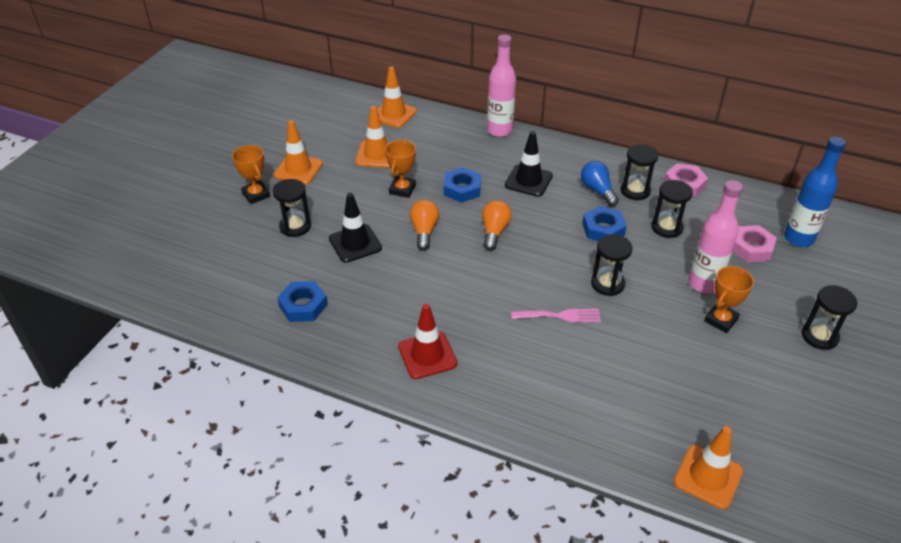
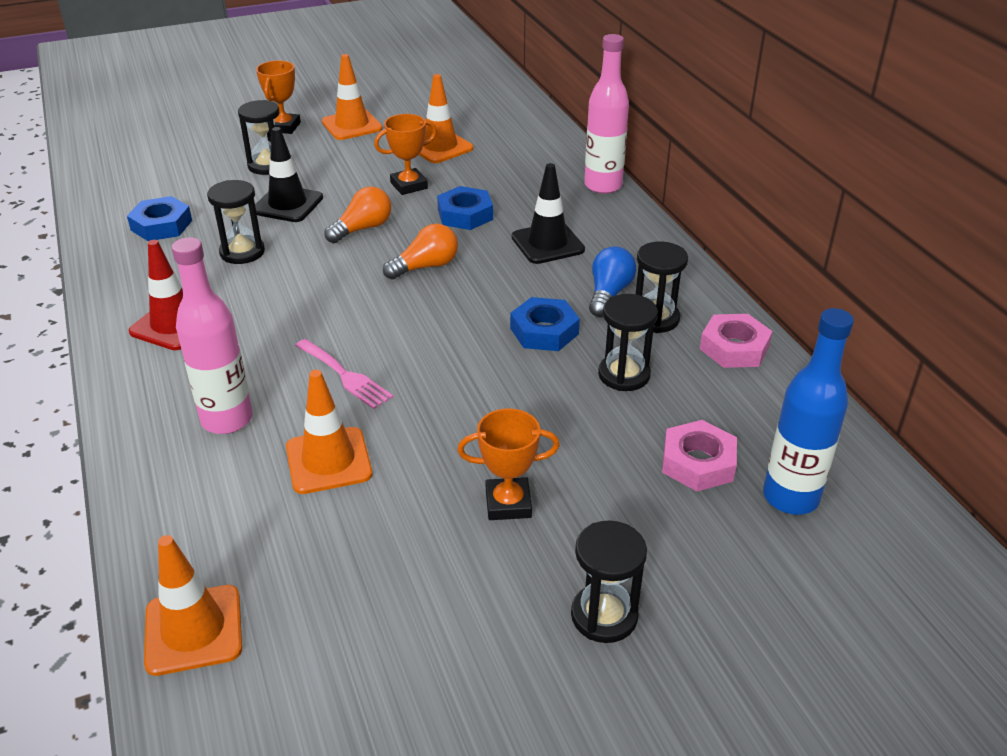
camera: 45 degrees right, 5 degrees down
(393, 114) = (519, 123): orange traffic cone -> orange traffic cone (328, 461)
(607, 284) = (448, 381): black hourglass -> black hourglass (242, 252)
(703, 284) = (560, 455): pink bottle -> pink bottle (227, 419)

